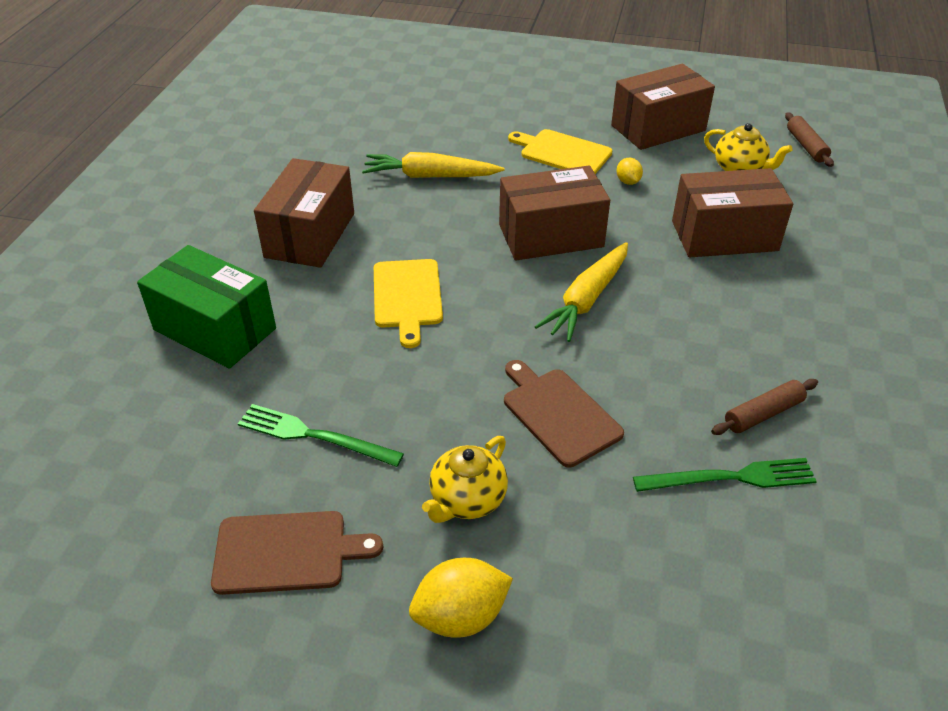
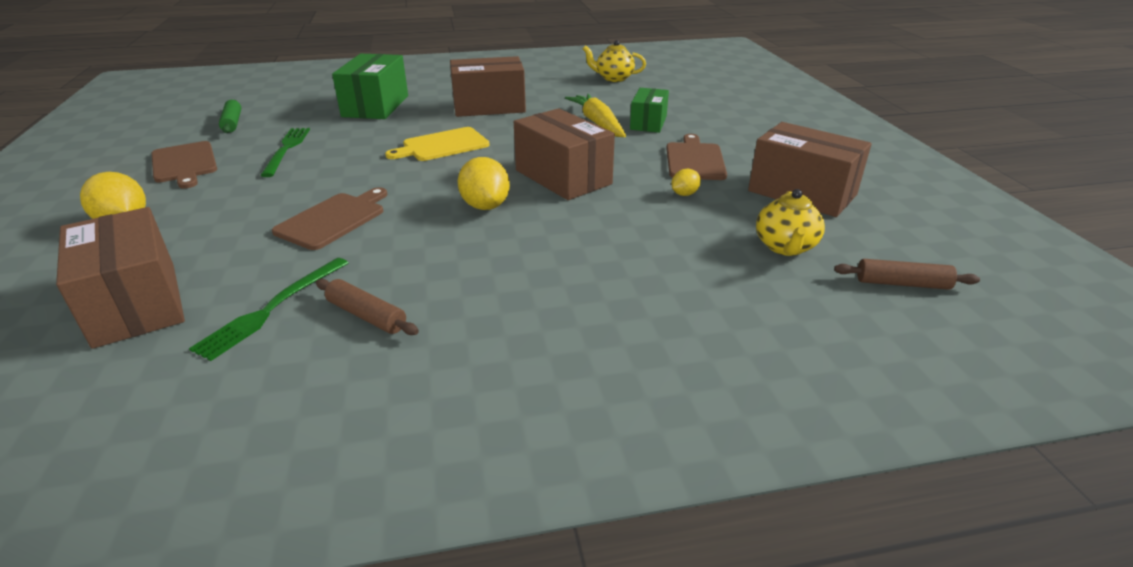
camera: 65 degrees right, 10 degrees down
(146, 491) = (232, 123): none -> green rolling pin
(455, 147) = (648, 123): none -> green box
(467, 500) = (232, 204): yellow teapot -> yellow teapot (613, 78)
(562, 152) = (695, 160): yellow cutting board -> brown cutting board
(586, 300) = (485, 206): yellow carrot -> yellow lemon
(724, 236) = (646, 255): brown box -> brown box (136, 303)
(730, 477) = (272, 309): green fork -> green fork turned 60 degrees clockwise
(806, 146) = (902, 283): brown rolling pin -> brown rolling pin turned 45 degrees clockwise

